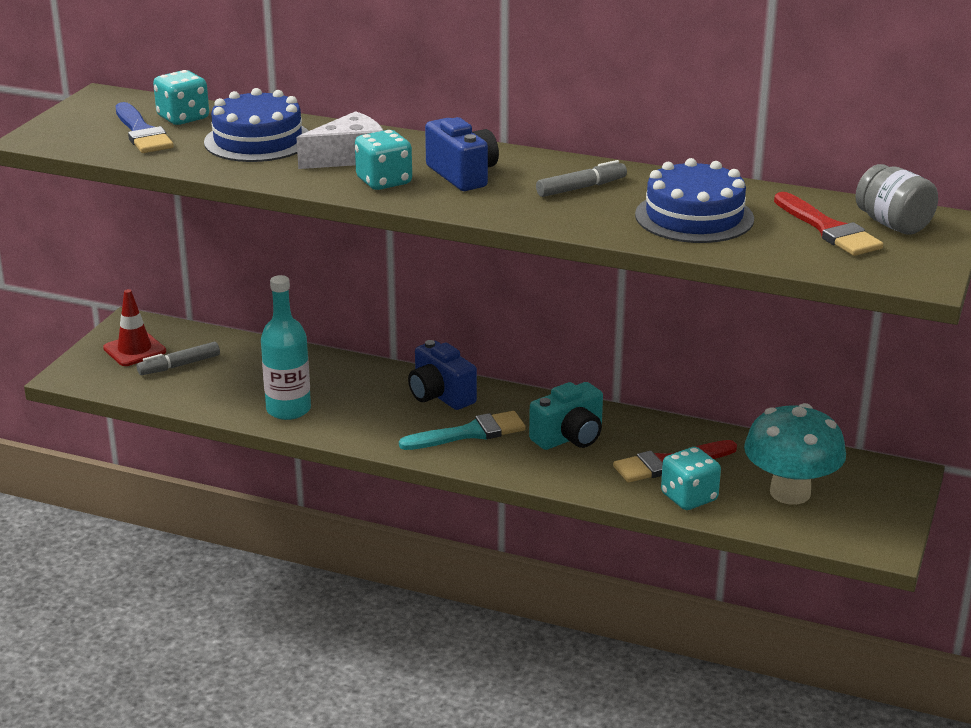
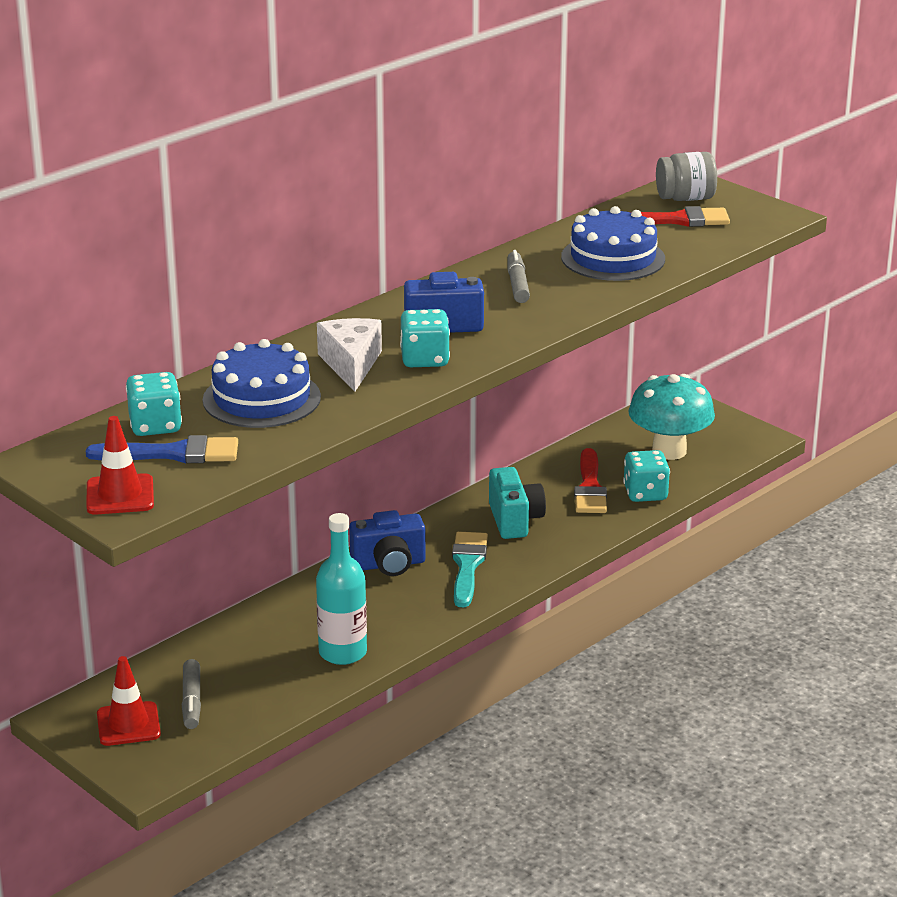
camera: 65 degrees left, 0 degrees up
(65, 131) = (120, 495): none -> red traffic cone

